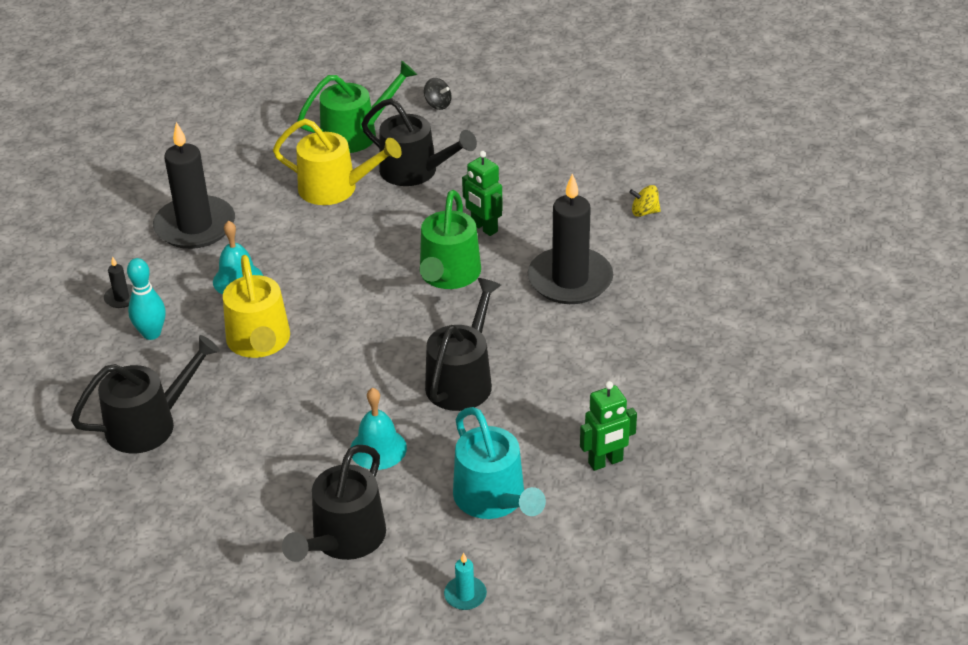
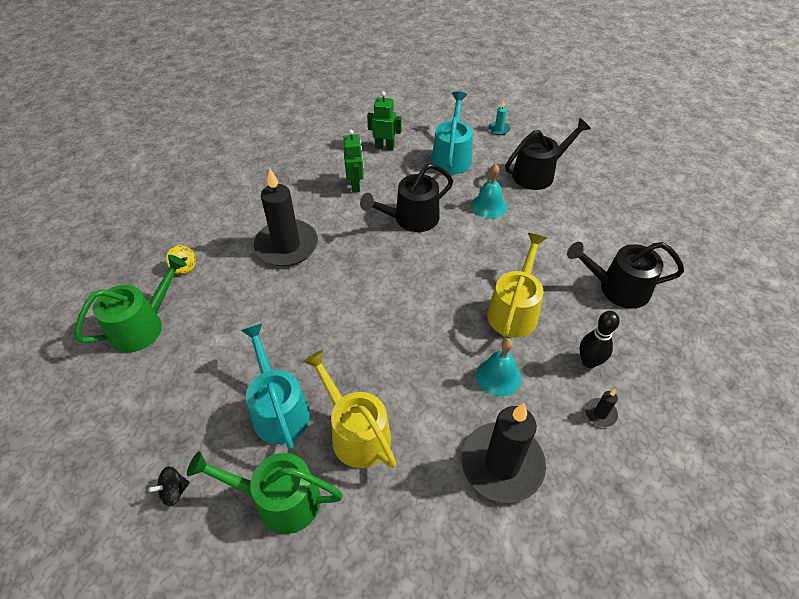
camera: 145 degrees left, 10 degrees up
(151, 334) = (589, 362): turquoise bowling pin -> black bowling pin
(415, 171) = (279, 409): black watering can -> turquoise watering can
(438, 104) = (174, 491): black spinning top -> black spinning top turned 105 degrees counterclockwise
(448, 275) = (352, 292): green watering can -> green watering can (142, 326)
(484, 228) = (291, 317): green robot -> green robot (355, 185)

